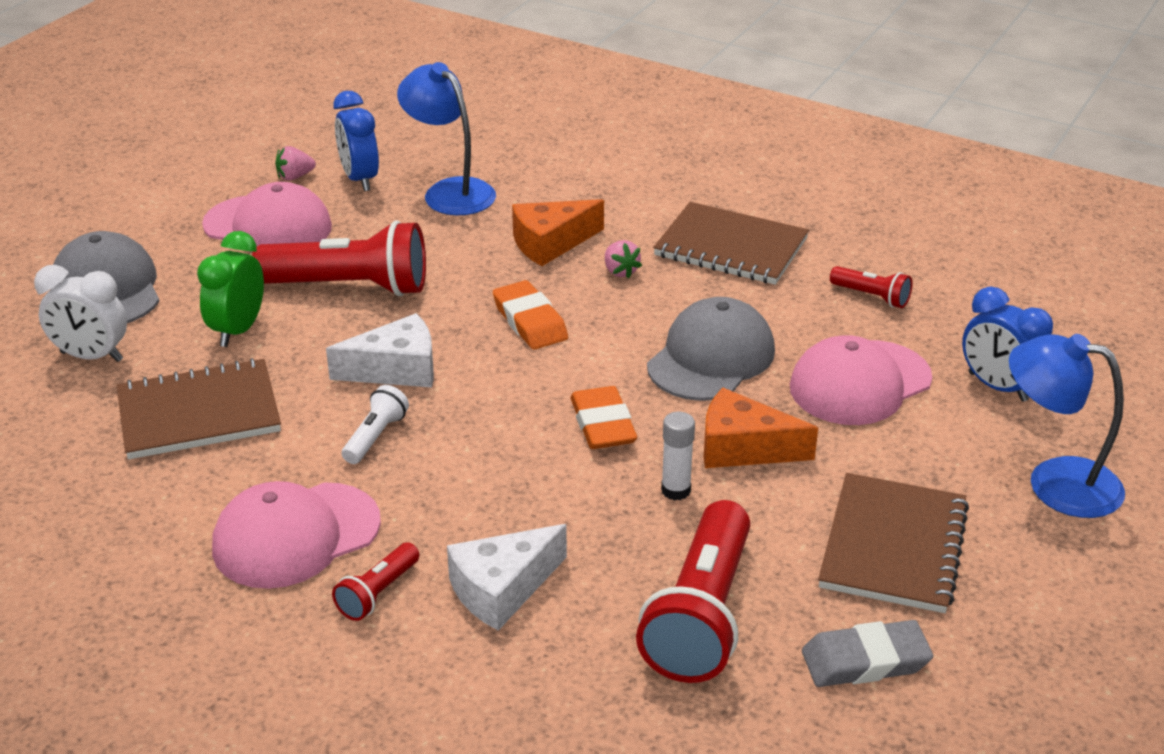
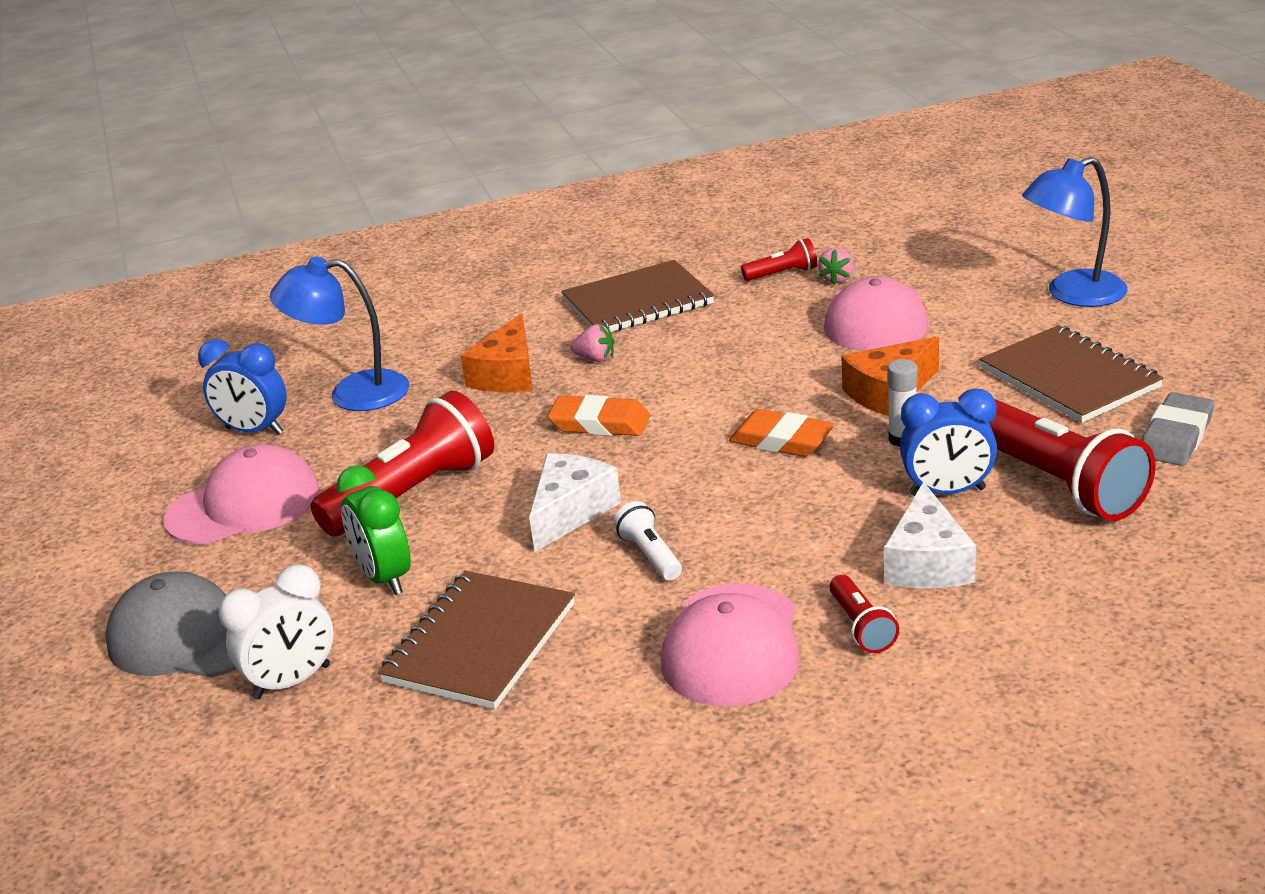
camera: 45 degrees left, 5 degrees down
(295, 177) = (189, 463): pink strawberry -> pink strawberry (837, 279)
(711, 358) = (763, 363): grey cap -> none
(997, 387) = (948, 272): blue clock -> blue clock (947, 492)

